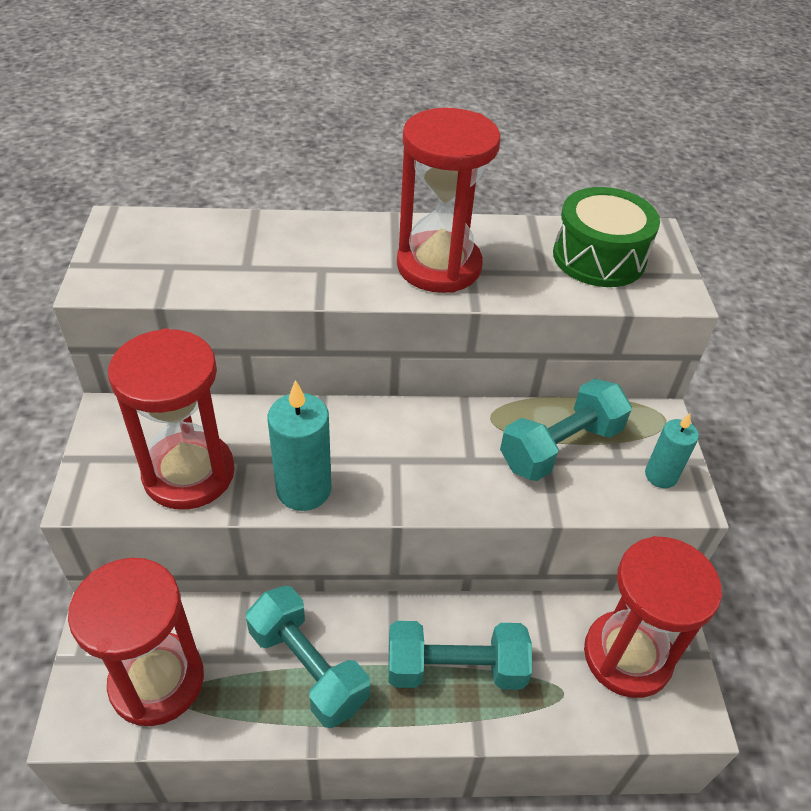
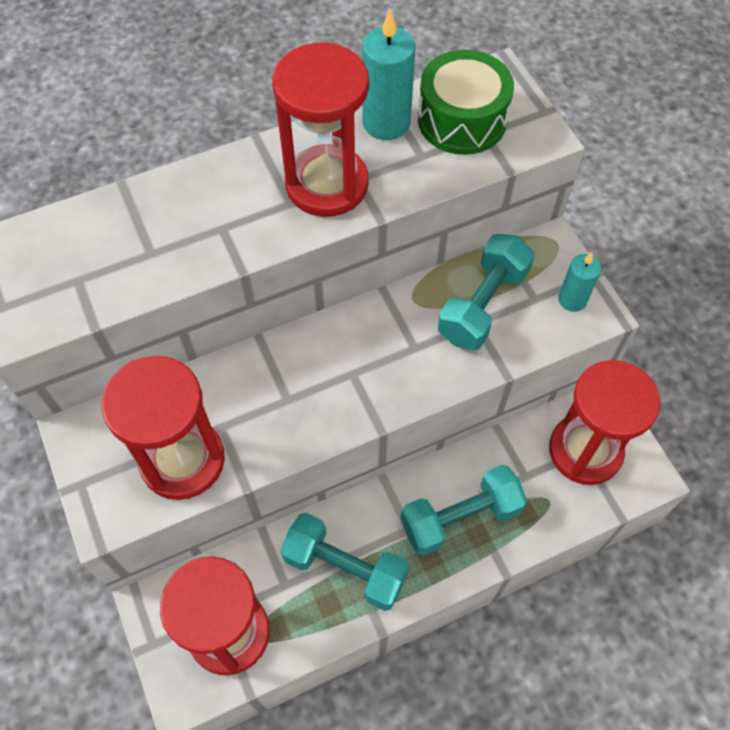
camera: 20 degrees left, 15 degrees up
(304, 489) = (289, 433): turquoise candle -> turquoise candle (386, 123)

